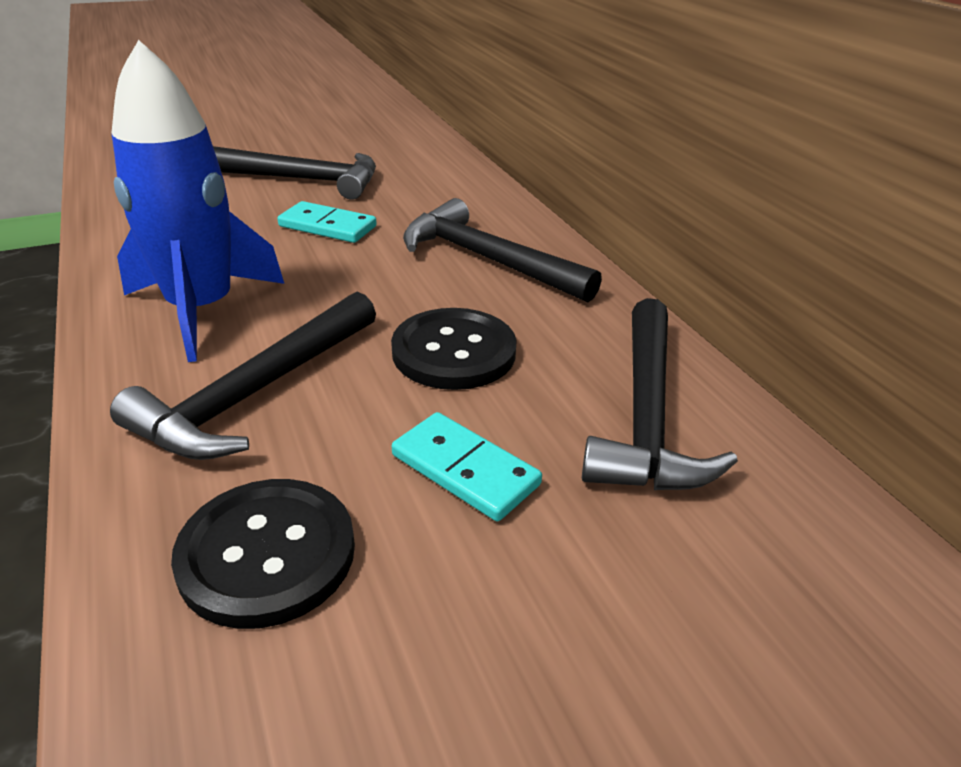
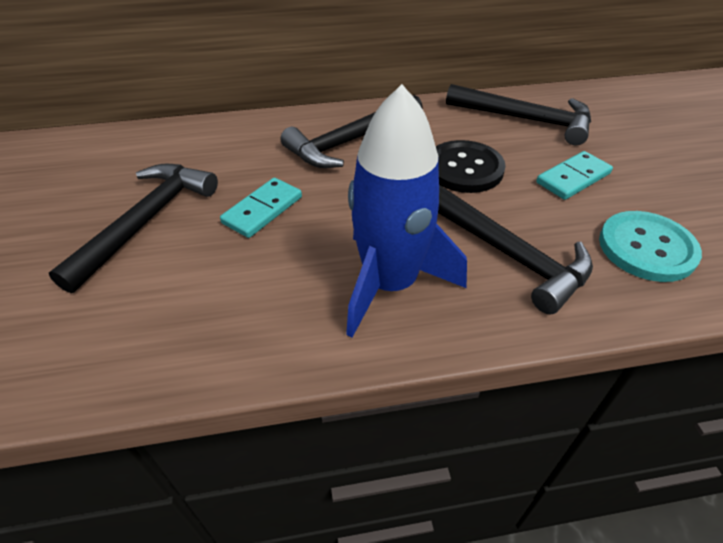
camera: 75 degrees left, 10 degrees up
(267, 554) = (646, 248): black button -> turquoise button

